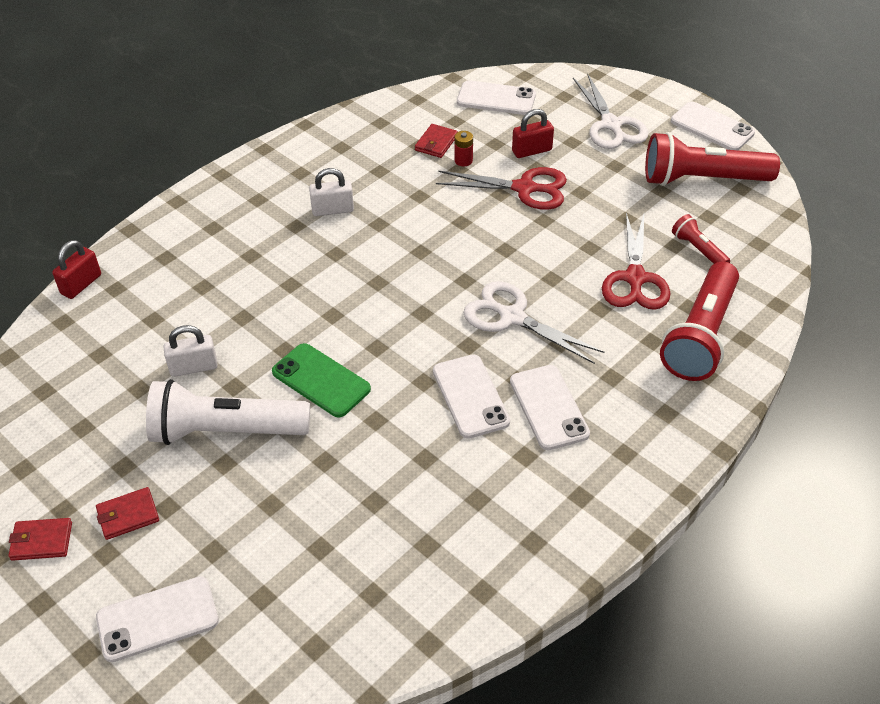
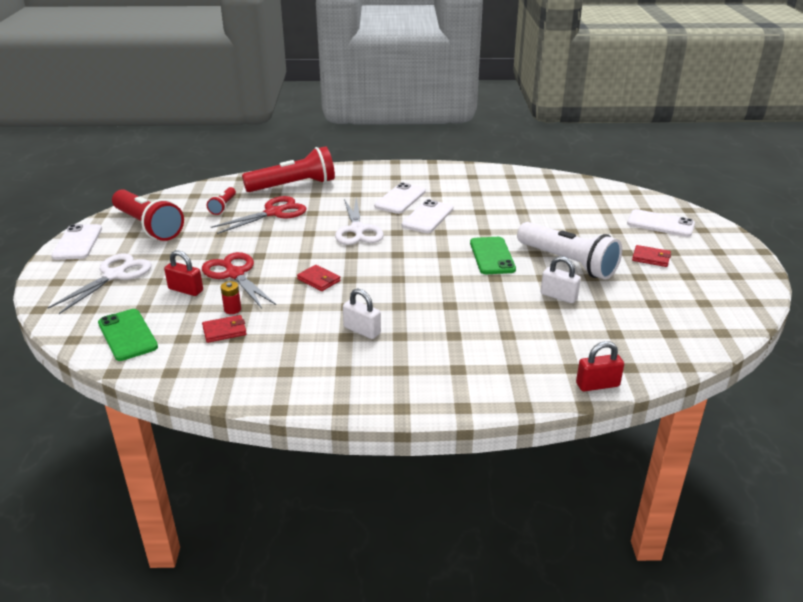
camera: 135 degrees left, 15 degrees down
(41, 541) = (707, 270): red wallet -> red wallet (319, 280)
(496, 99) = (127, 335): white phone -> green phone

